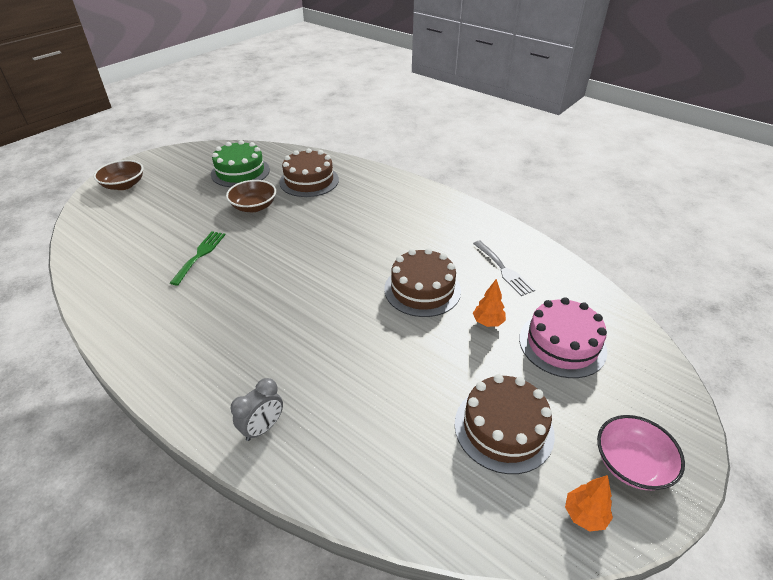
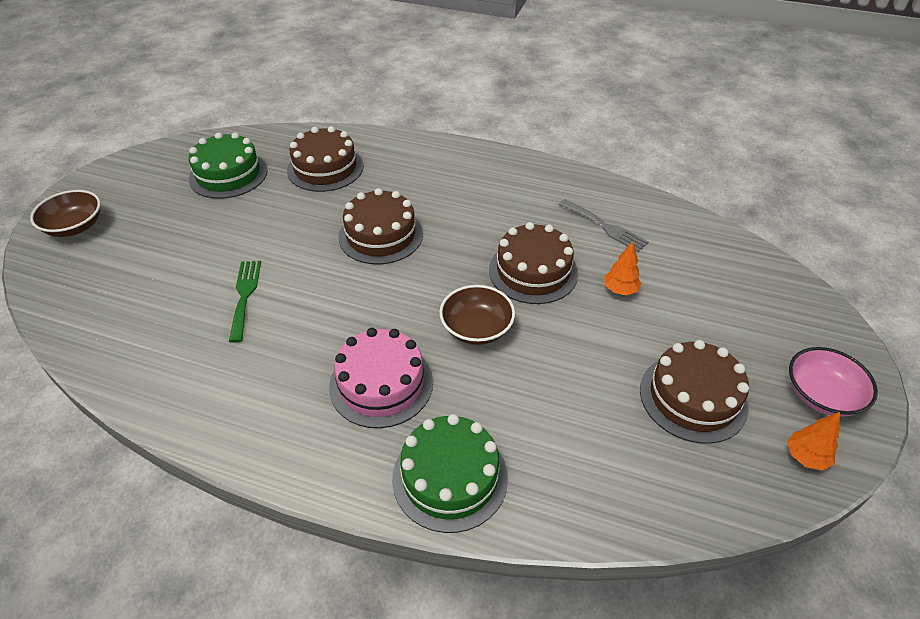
camera: 20 degrees left, 5 degrees up
(254, 207) = (275, 217): brown bowl -> brown bowl (476, 328)
(263, 428) = (450, 477): grey clock -> green cake
(320, 235) = (381, 235): none -> brown cake
(562, 344) = (703, 293): pink cake -> pink cake (381, 384)

